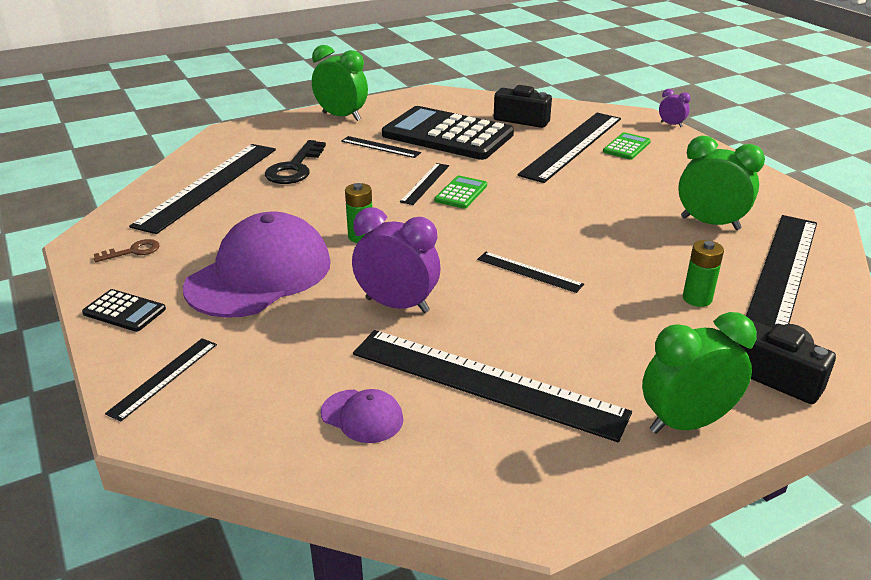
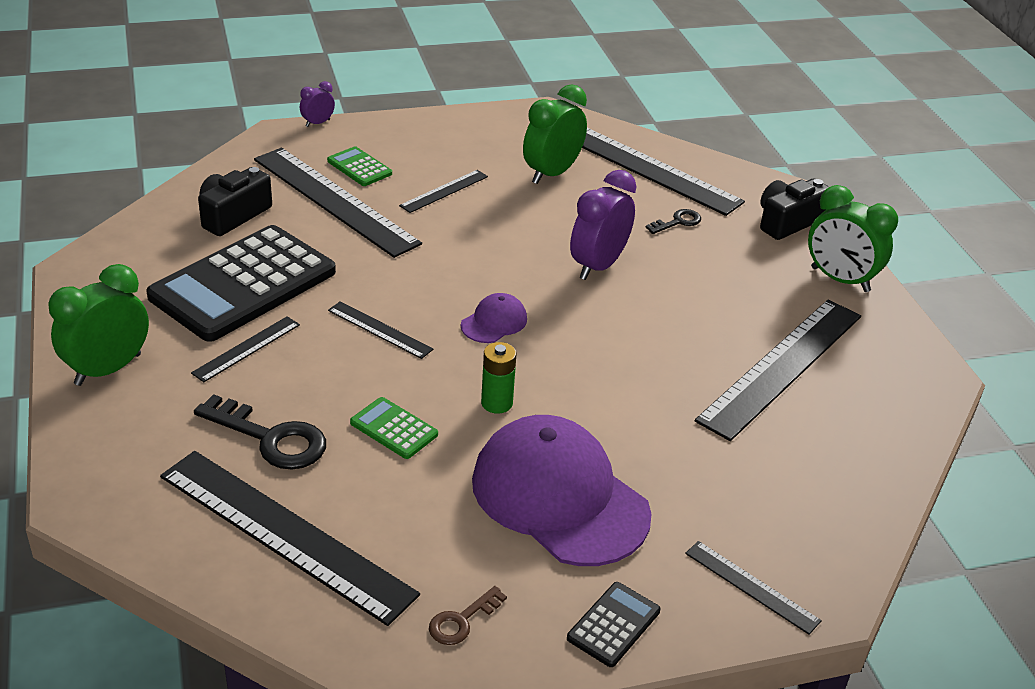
camera: 80 degrees left, 5 degrees up
(133, 251) = (462, 620): brown key -> brown key turned 120 degrees counterclockwise
(362, 416) = (822, 448): purple cap -> purple cap (494, 322)
(397, 305) = (649, 398): purple clock -> purple clock (598, 266)
(461, 193) = (419, 307): green calculator -> green calculator (393, 429)
(529, 272) = (608, 300): black ruler -> black ruler (444, 191)
(686, 423) = (839, 280): green clock -> green clock turned 45 degrees counterclockwise
(697, 299) = (677, 222): green battery -> black key

